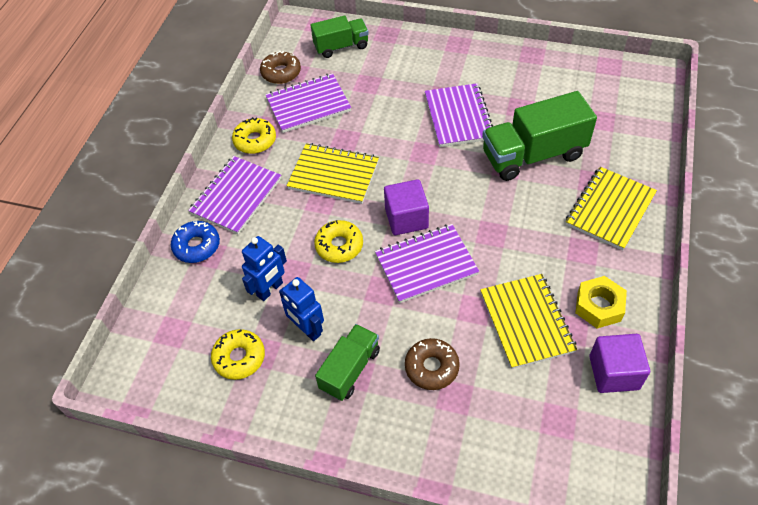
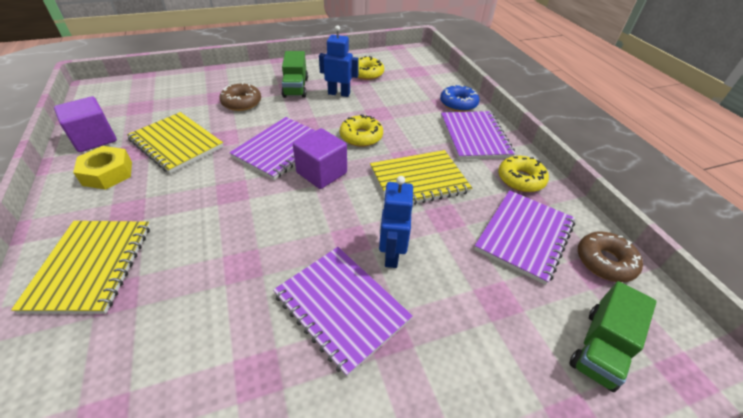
camera: 140 degrees right, 10 degrees down
(270, 289) = (383, 101): blue robot -> blue robot (391, 254)
(533, 155) = (211, 297): green truck -> none

